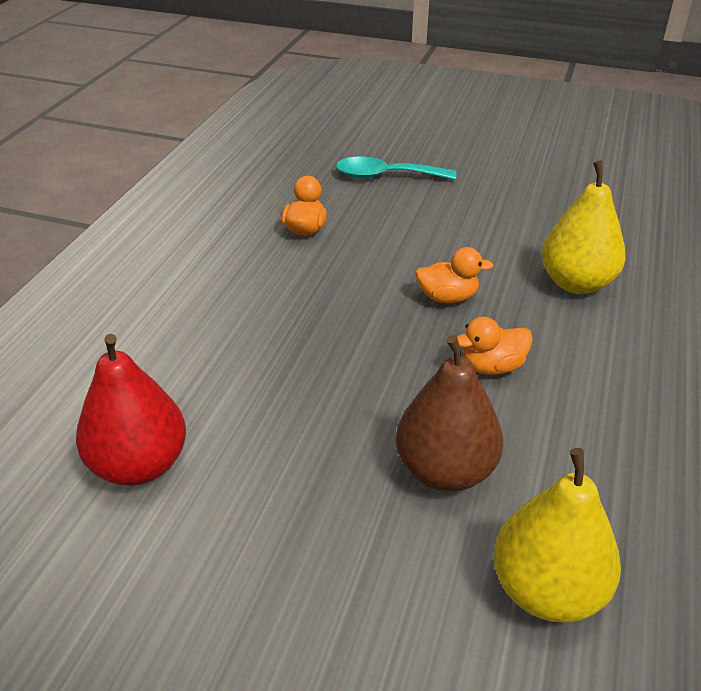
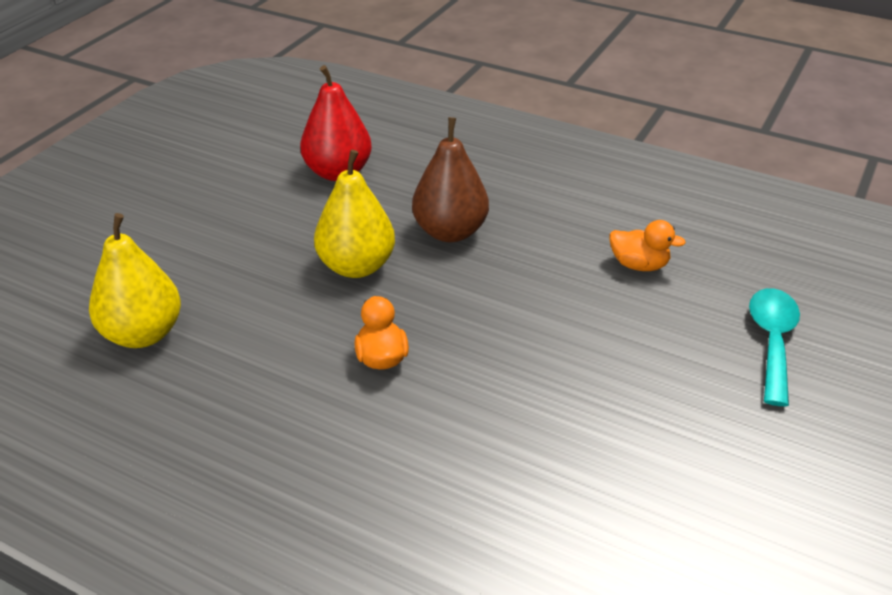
camera: 100 degrees right, 0 degrees up
(445, 470) = (271, 305): brown pear -> brown pear (450, 232)
(447, 297) = (498, 349): orange duck -> none
(576, 283) = (507, 464): yellow pear -> yellow pear (356, 266)

